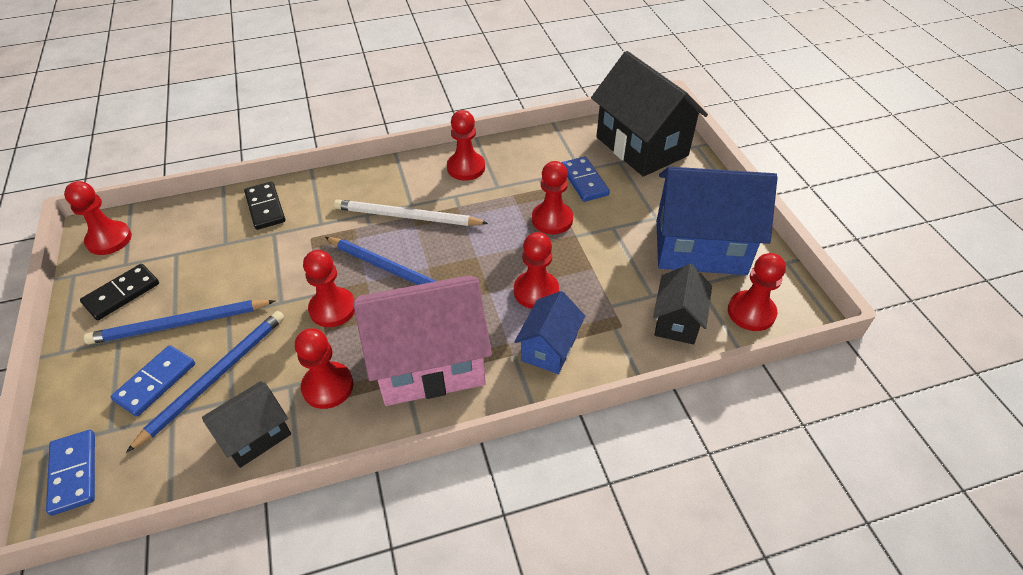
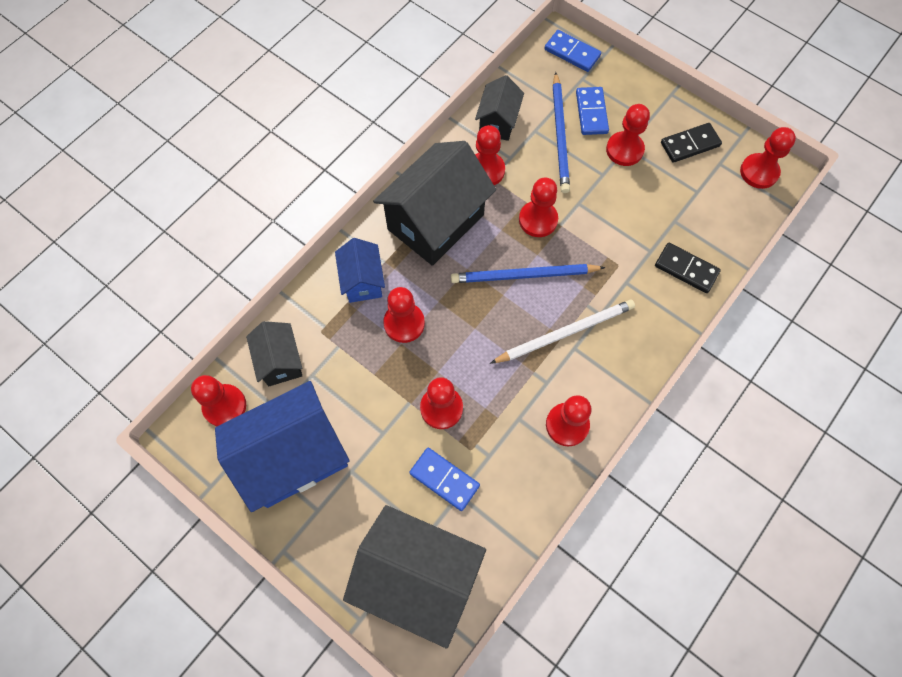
camera: 145 degrees right, 20 degrees up
(122, 294) = (690, 144): black domino -> black domino turned 60 degrees clockwise
(180, 324) = (624, 150): blue pencil -> red pawn
(429, 363) = (436, 222): pink house -> black house

